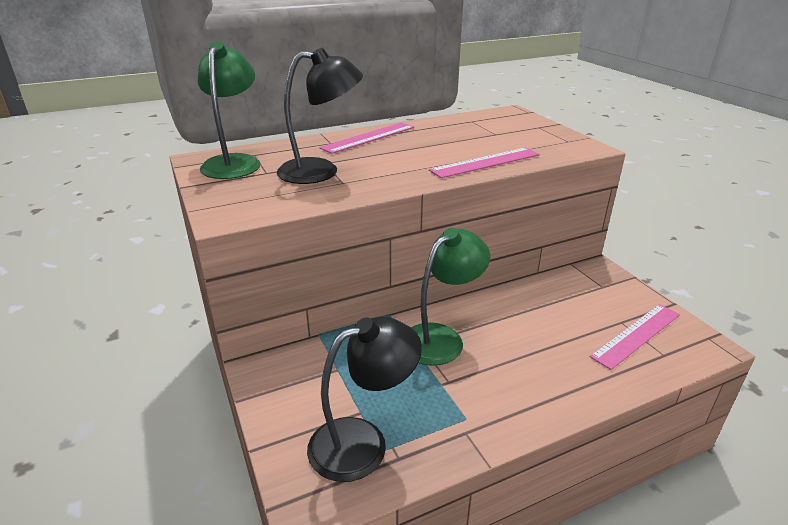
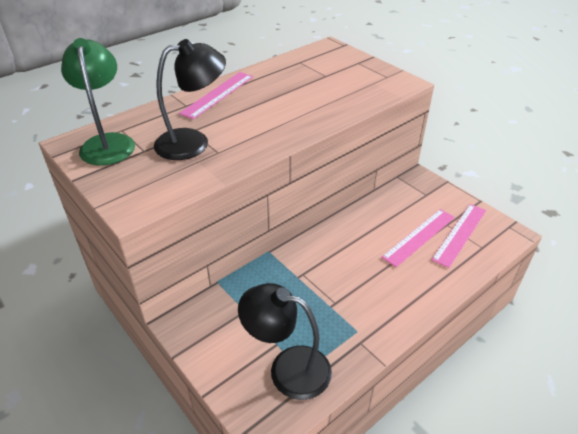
camera: 15 degrees left, 10 degrees up
(363, 442) = (287, 368): black lamp -> black lamp turned 120 degrees counterclockwise
(441, 338) = (317, 265): green lamp -> none
(485, 162) = (329, 111): pink ruler -> pink ruler (419, 237)

